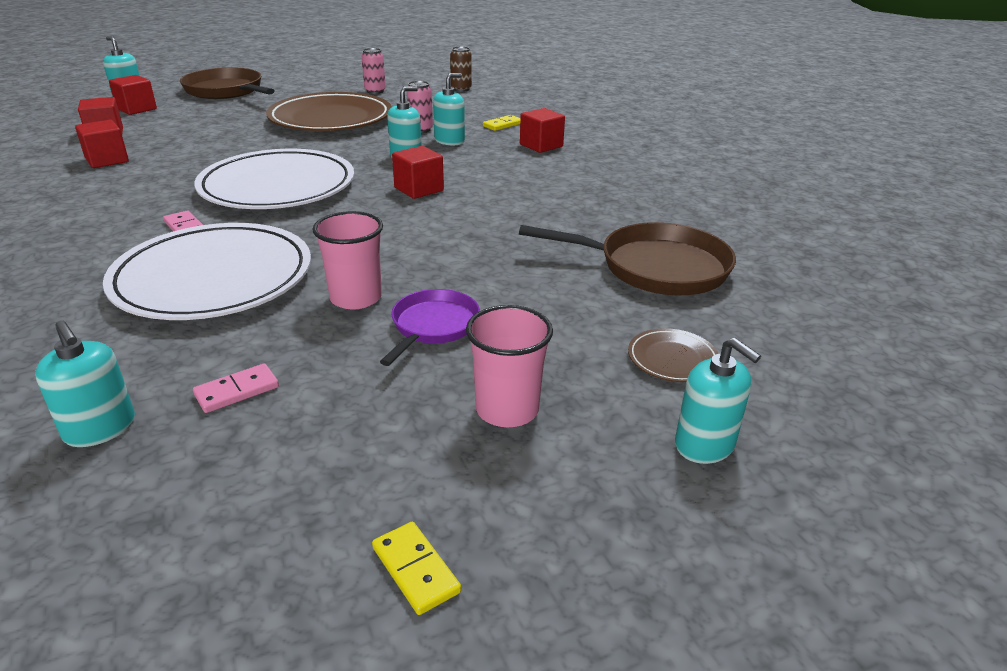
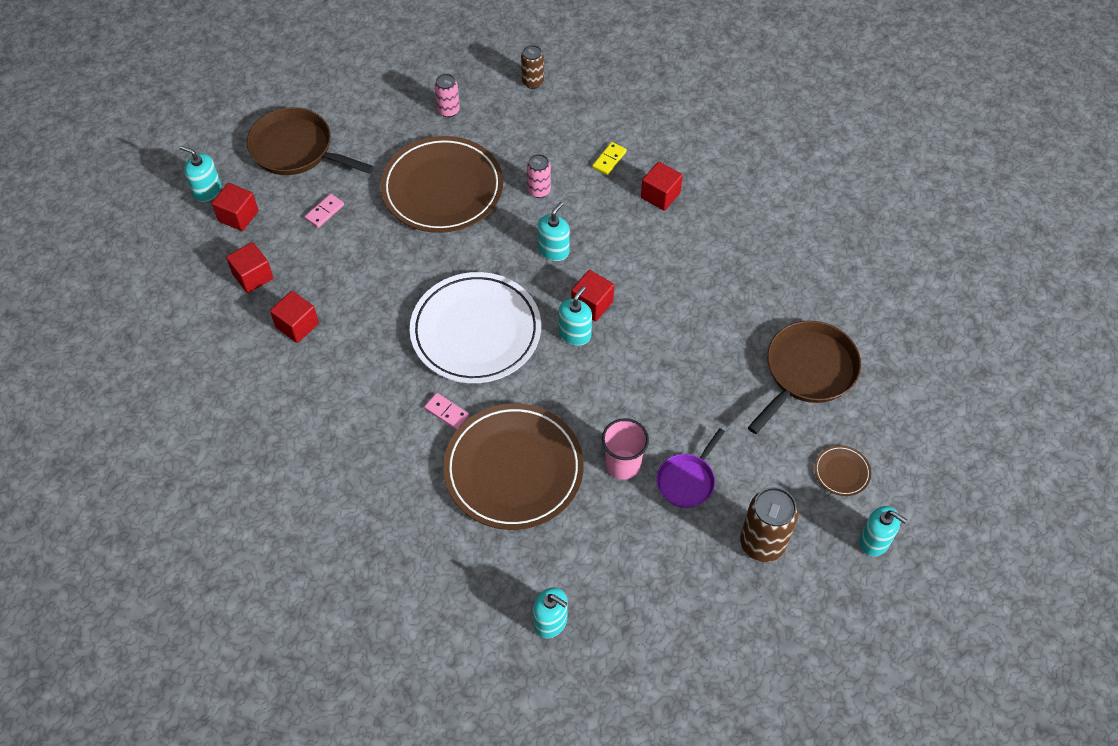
camera: 15 degrees left, 25 degrees up
(213, 278) = (513, 469): white plate -> brown plate
(237, 391) = (604, 572): pink domino -> pink domino (325, 212)
(415, 570) = (762, 661): yellow domino -> none
(433, 326) = (687, 480): purple pan -> purple pan turned 150 degrees counterclockwise
(449, 141) = (576, 207): turquoise soap dispenser -> turquoise soap dispenser (575, 334)
(507, 409) = (762, 543): pink cup -> brown can
(655, 268) = (807, 372): brown pan -> brown pan turned 45 degrees counterclockwise

